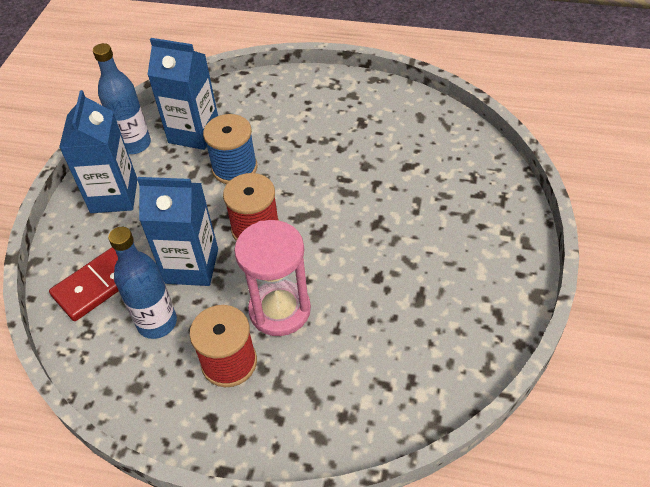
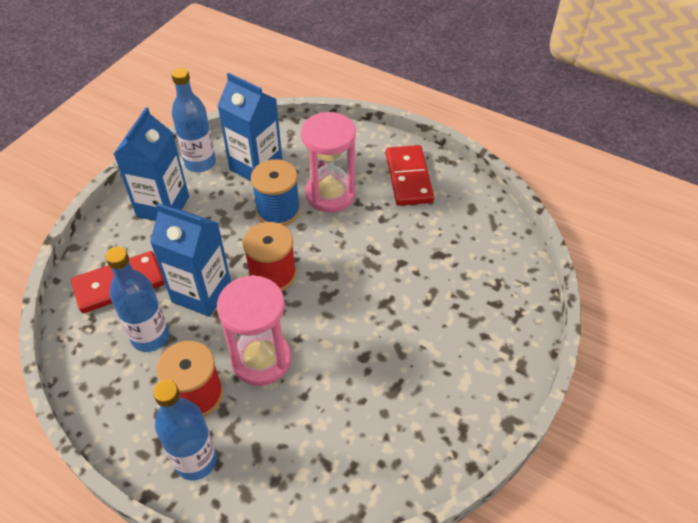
camera: 15 degrees right, 0 degrees up
(256, 423) = (196, 460): none -> blue bottle
(279, 139) = (330, 194): none -> pink hourglass
(349, 104) = (409, 178): none -> red domino

